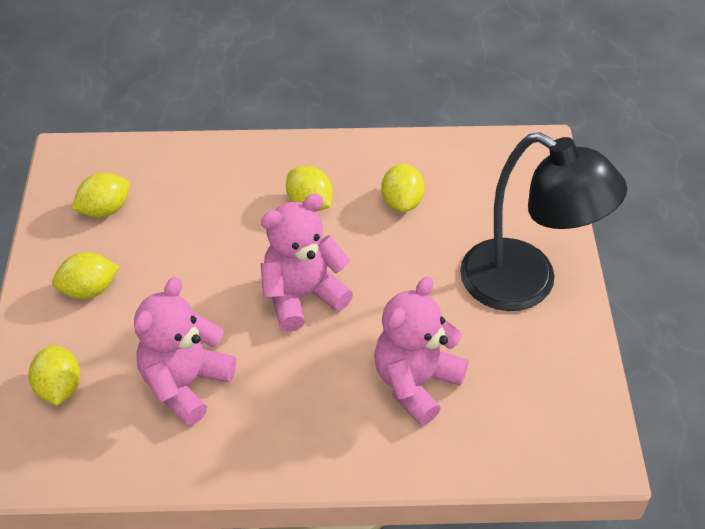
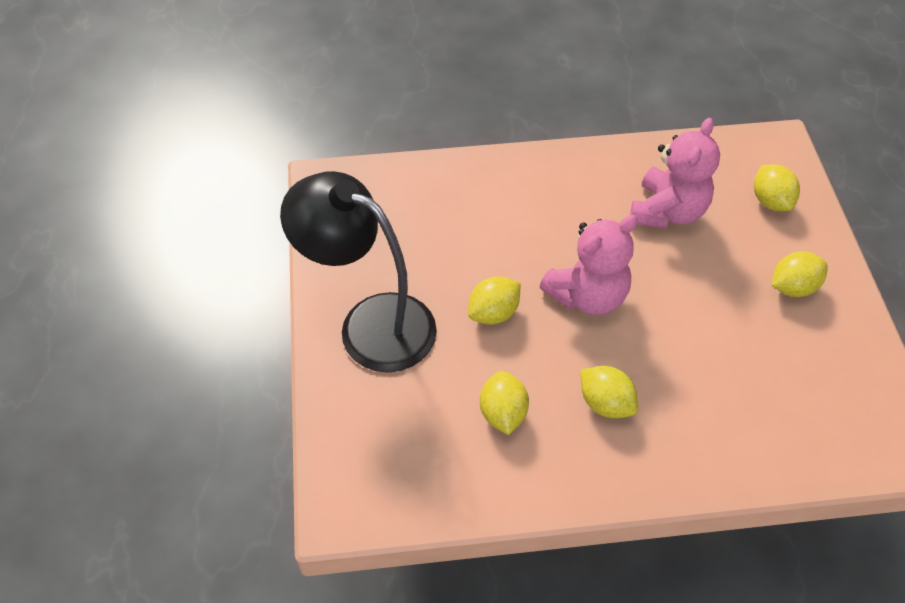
camera: 175 degrees right, 5 degrees up
(105, 209) = (825, 378): yellow lemon -> yellow lemon (493, 313)
(416, 383) = (472, 225): pink teddy bear -> none

